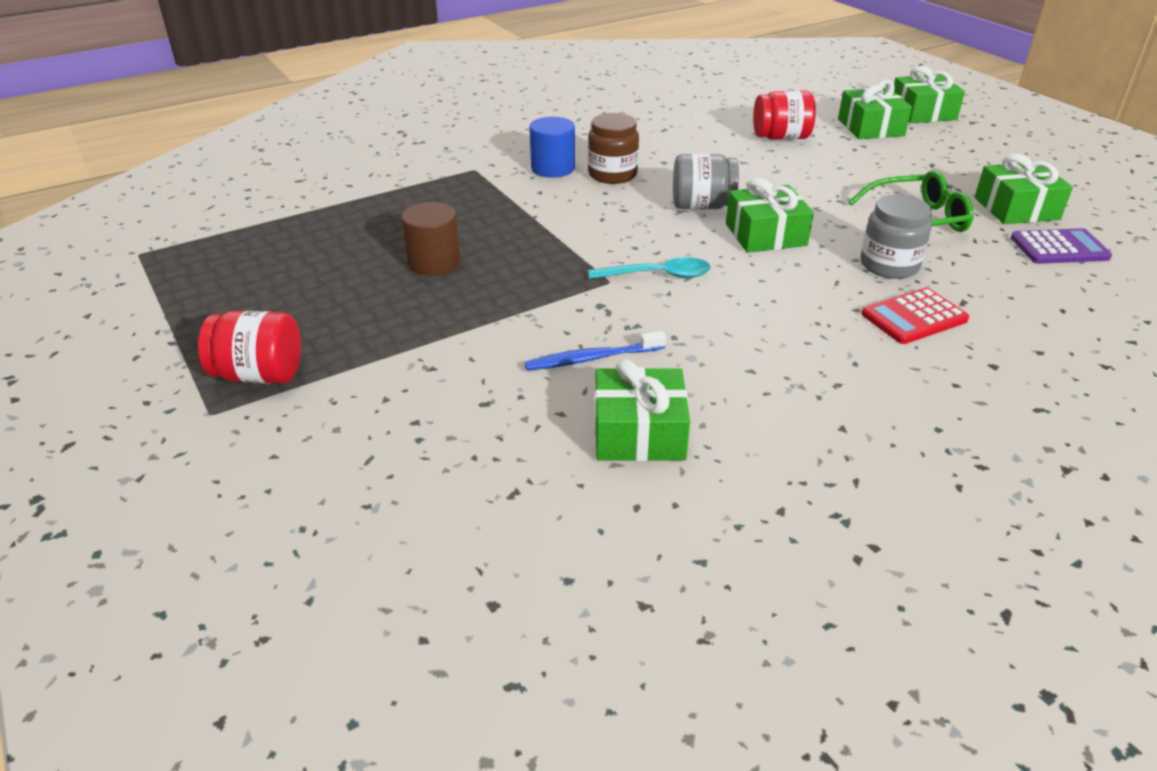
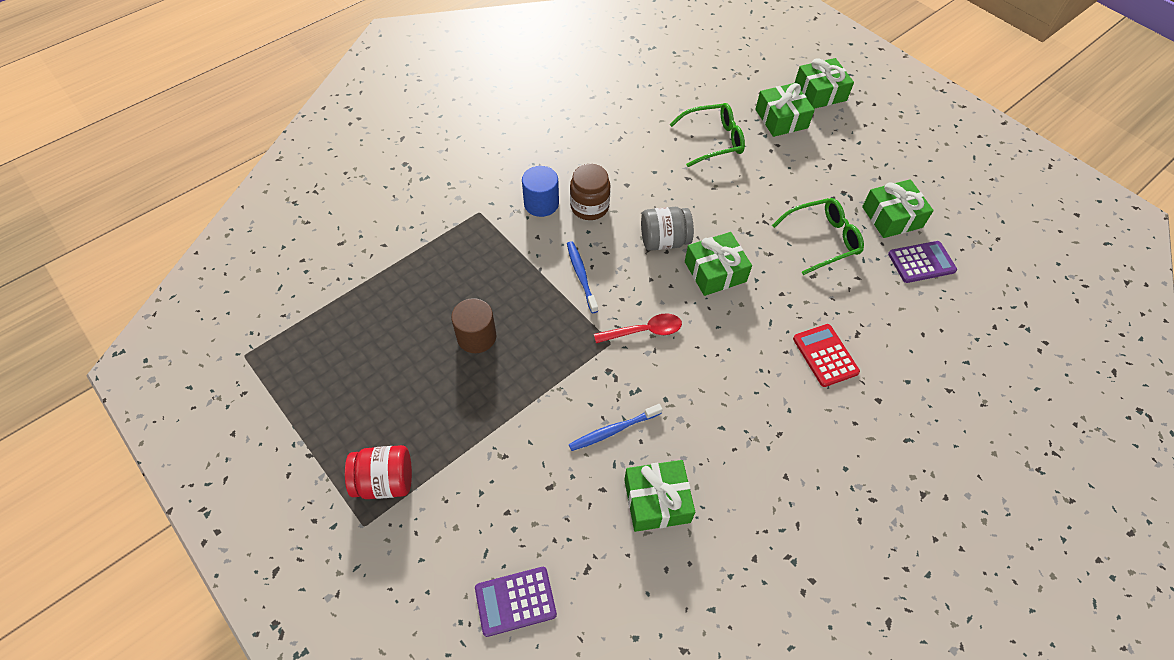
camera: 10 degrees left, 20 degrees up
(393, 515) = (515, 601): none -> purple calculator
(586, 225) = (581, 276): none -> blue toothbrush
(657, 275) = (643, 331): turquoise spoon -> red spoon
(781, 137) = (713, 140): red jar -> green glasses
(889, 265) = (805, 298): grey jar -> none
(914, 317) = (825, 355): red calculator -> red calculator turned 105 degrees clockwise

